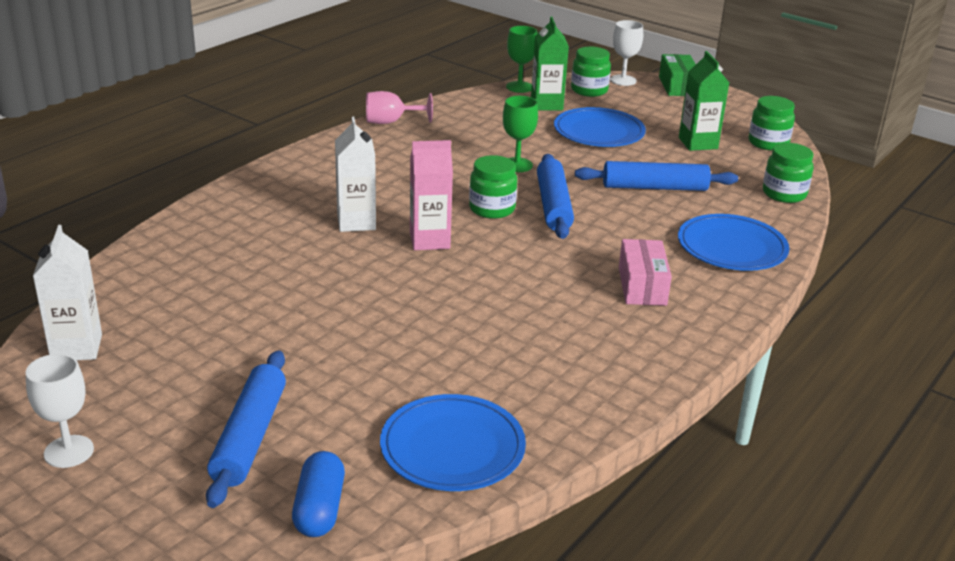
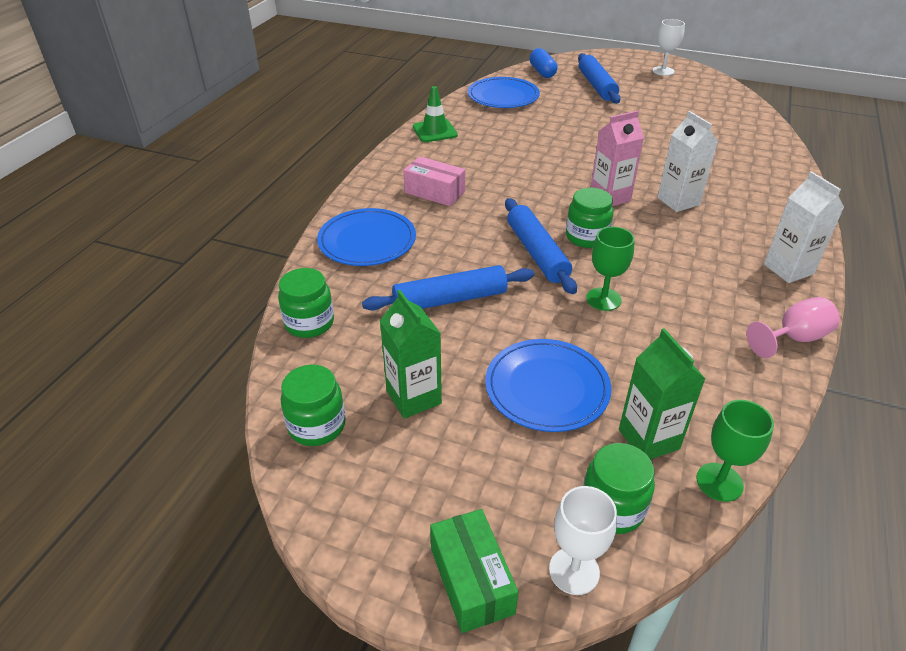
camera: 165 degrees right, 10 degrees up
(76, 348) = (725, 101): white carton -> white carton (788, 269)
(613, 386) = (435, 131): none -> green traffic cone
(642, 286) = (434, 192): pink box -> pink box turned 45 degrees counterclockwise

